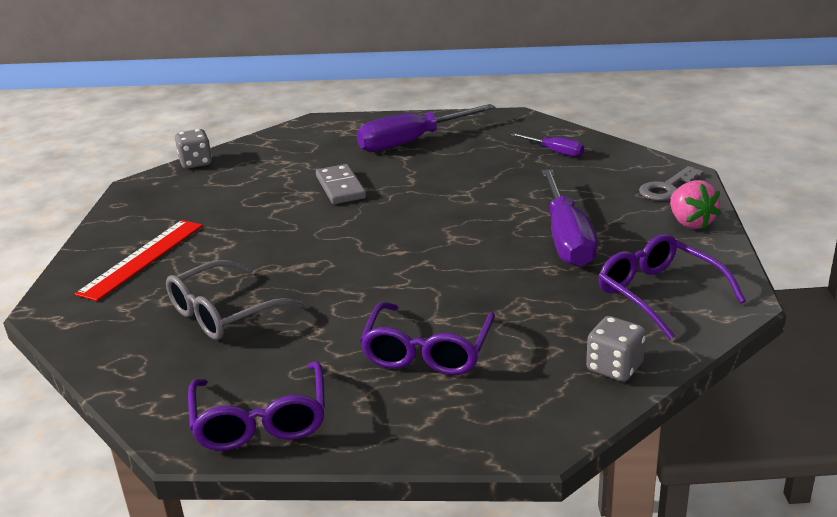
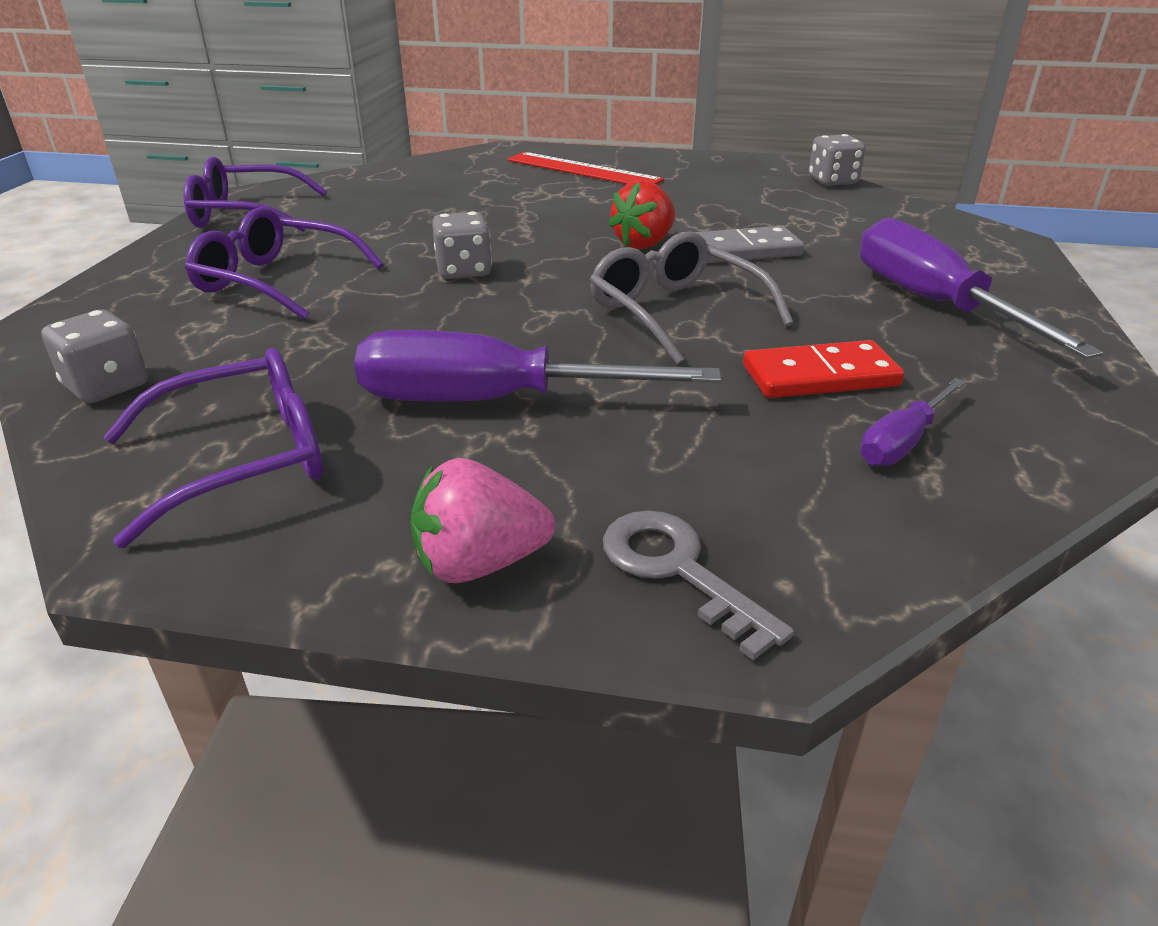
camera: 95 degrees right, 5 degrees up
(224, 313) = (444, 200): grey glasses -> grey glasses (676, 312)
(330, 218) = (644, 244): none -> red strawberry
(391, 276) = (464, 271): none -> grey dice
(504, 166) = (820, 376): none -> red domino

